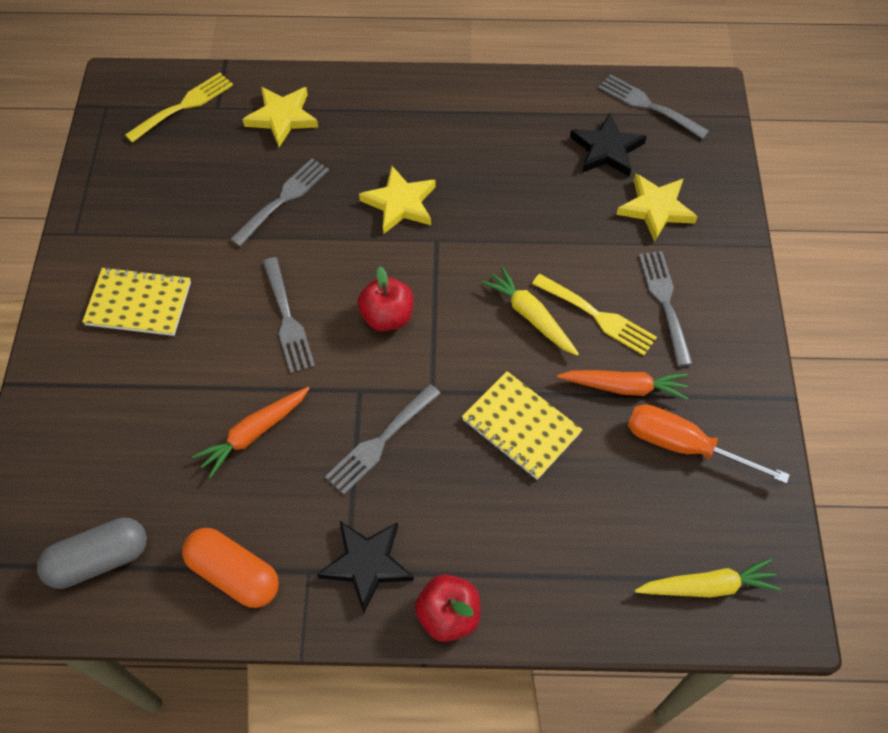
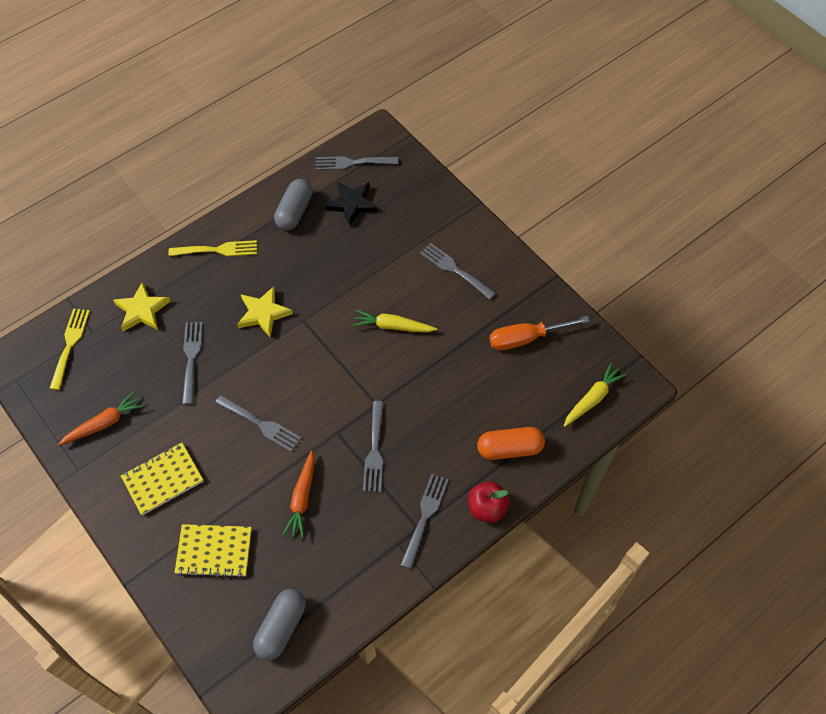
camera: 40 degrees left, 0 degrees up
(234, 574) = (361, 575): orange capsule -> orange capsule (510, 449)
(367, 564) = (425, 516): black star -> grey fork
(387, 317) = (316, 382): red apple -> none
(521, 427) = (439, 388): yellow notebook -> yellow notebook (214, 551)
(533, 118) = (294, 212): none -> grey capsule
(598, 316) = (427, 301): yellow fork -> yellow fork (217, 250)
(624, 387) = (473, 329): orange carrot -> orange carrot (104, 423)
(656, 209) = (407, 221): yellow star -> none

